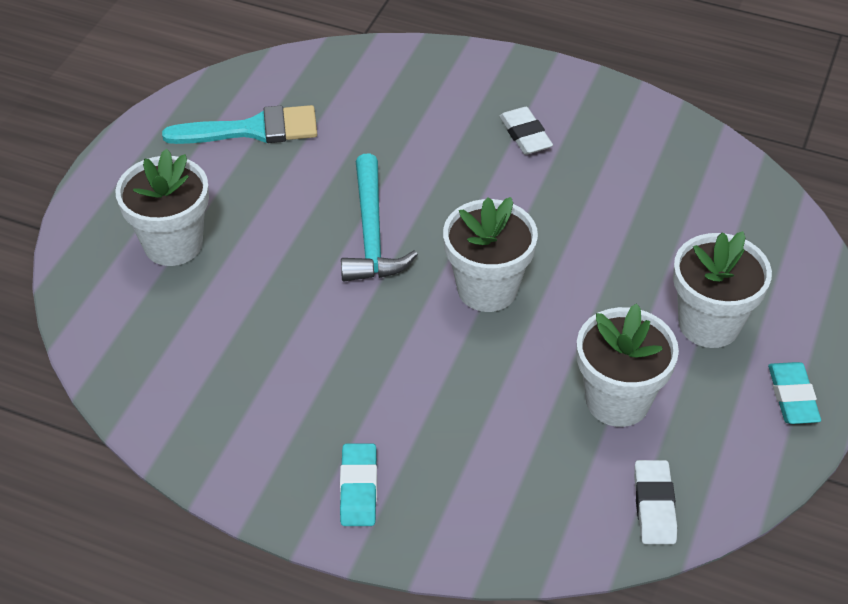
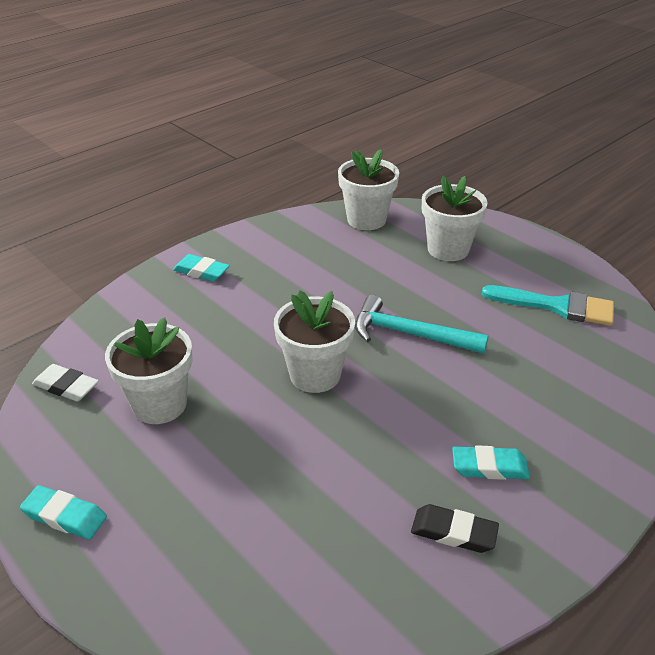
camera: 115 degrees right, 10 degrees down
(253, 130) = (557, 306): turquoise brush -> turquoise brush turned 90 degrees counterclockwise
(525, 135) = (489, 467): white eraser -> turquoise eraser
(609, 141) = (453, 532): none -> black eraser
(709, 324) = (180, 497): white flower pot -> white flower pot (366, 219)

